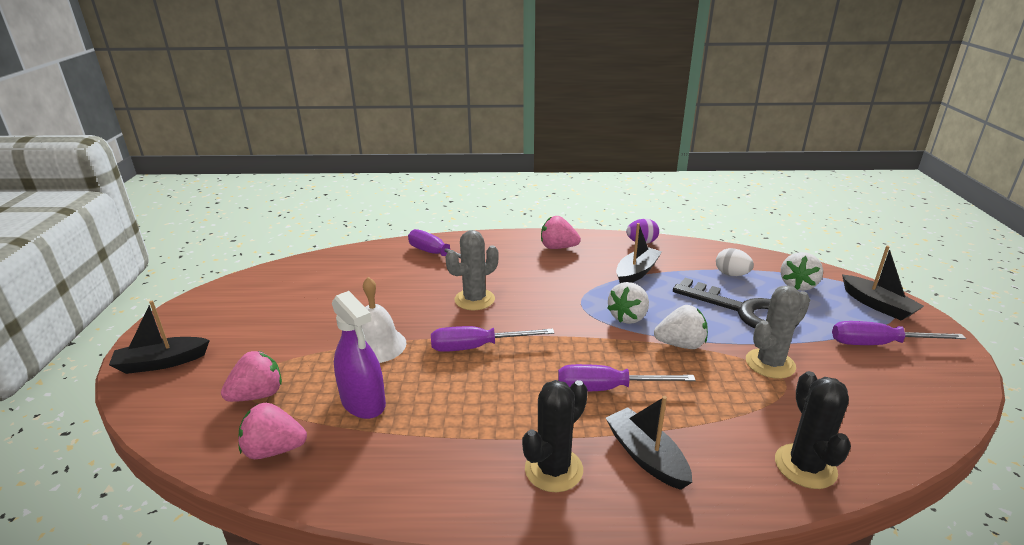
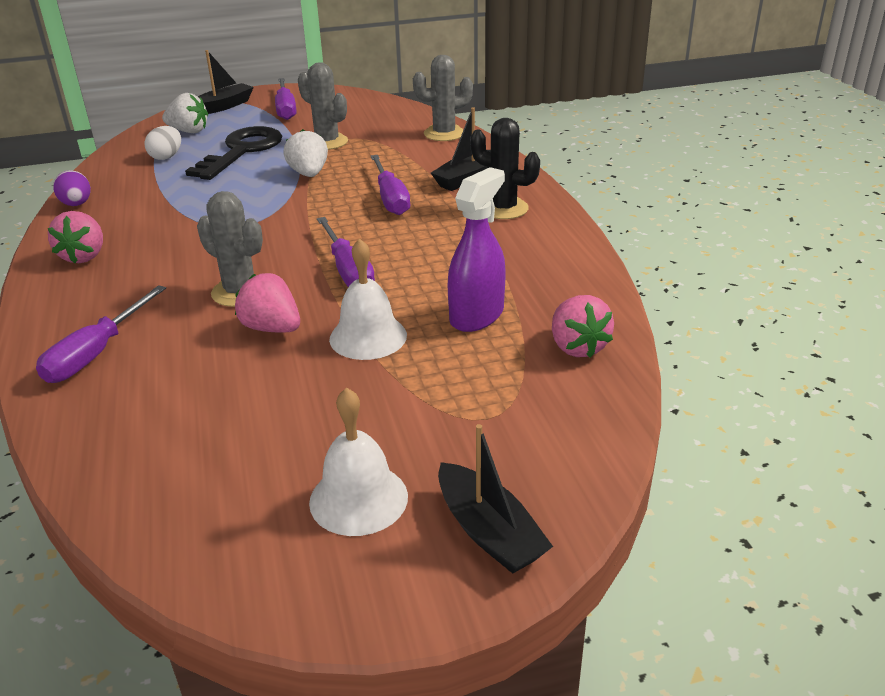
camera: 105 degrees left, 5 degrees up
(234, 325) = (358, 499): none -> white bell
(258, 395) = (505, 395): pink strawberry -> pink strawberry (272, 328)
(628, 317) = (264, 199): white strawberry -> none
(636, 272) = (162, 202): black boat -> none
(805, 466) = (444, 134): black cactus -> grey cactus

